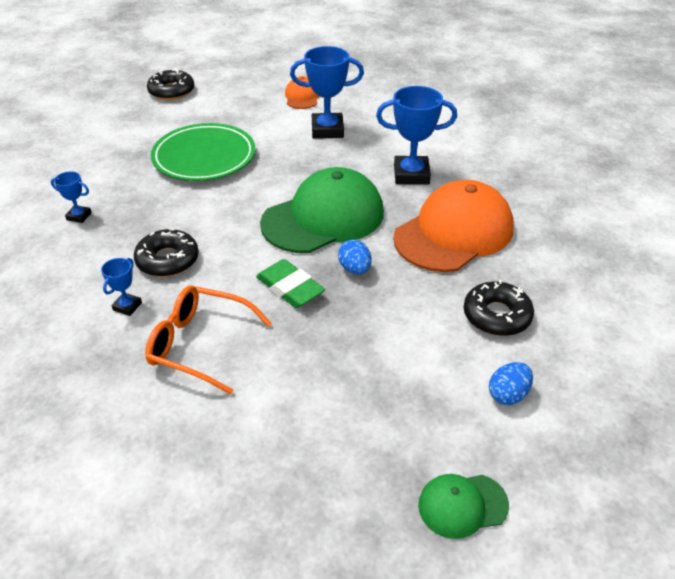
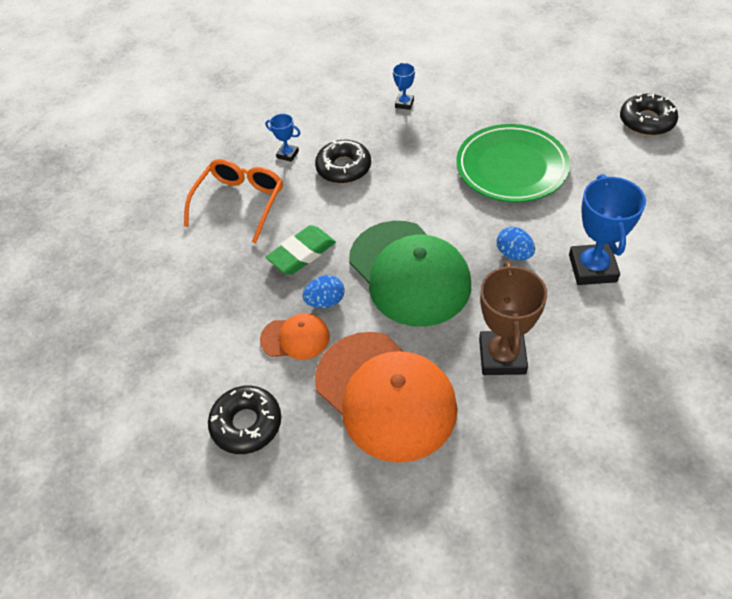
camera: 95 degrees right, 10 degrees up
(302, 97) = (672, 238): orange cap -> orange cap (295, 338)
(411, 175) = (502, 356): blue trophy -> brown trophy
(462, 505) = (49, 374): green cap -> none
(508, 395) = (145, 420): blue egg -> blue egg (514, 254)

